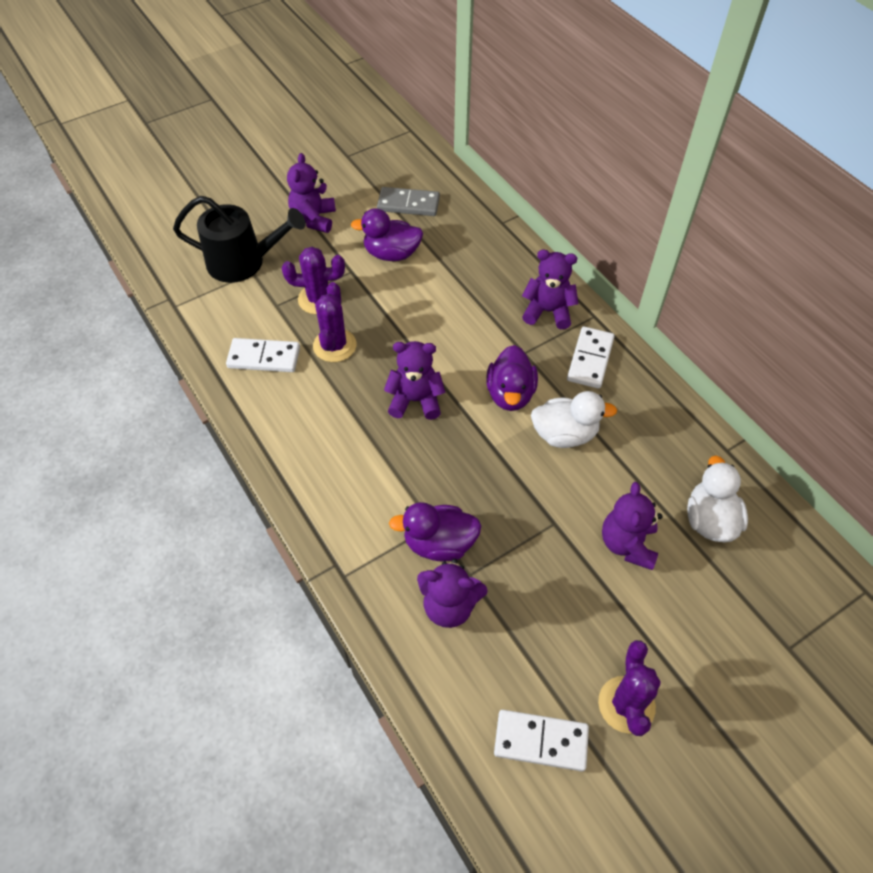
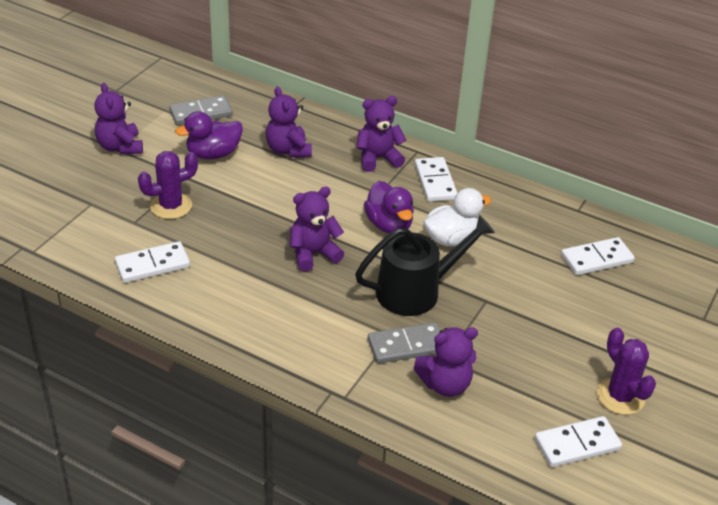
camera: 30 degrees left, 15 degrees down
(243, 262) = (76, 198): black watering can -> black watering can (416, 291)
(334, 345) = (212, 236): purple cactus -> none
(439, 543) = (406, 346): purple duck -> grey domino
(627, 544) = (549, 295): purple teddy bear -> purple teddy bear (288, 150)
(709, 520) = (596, 259): white duck -> white domino

